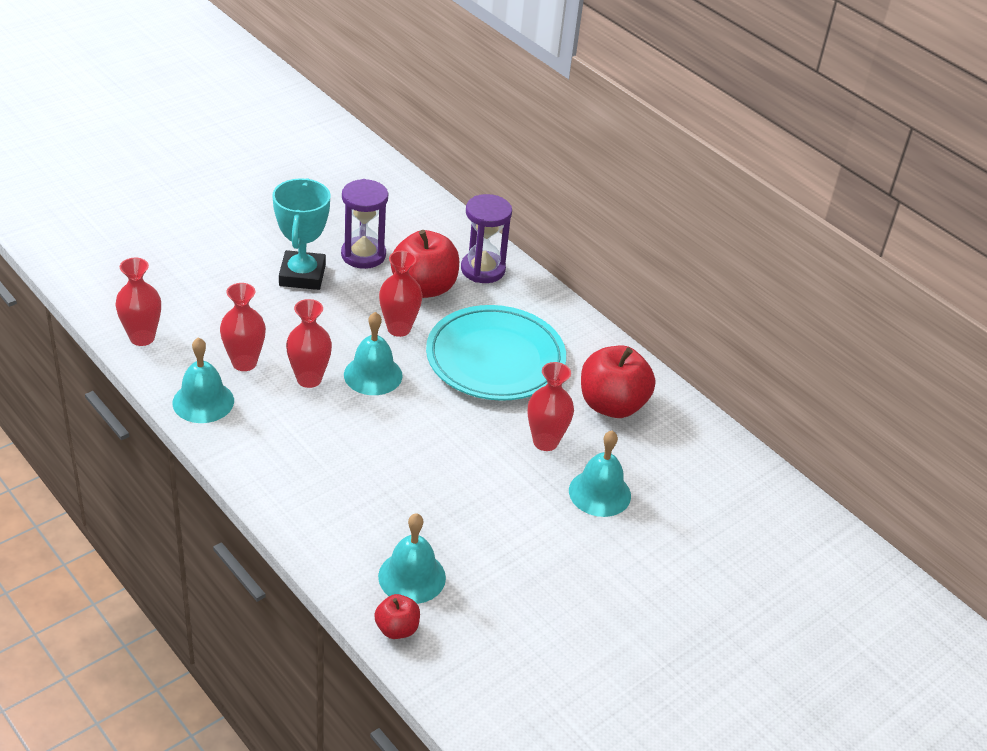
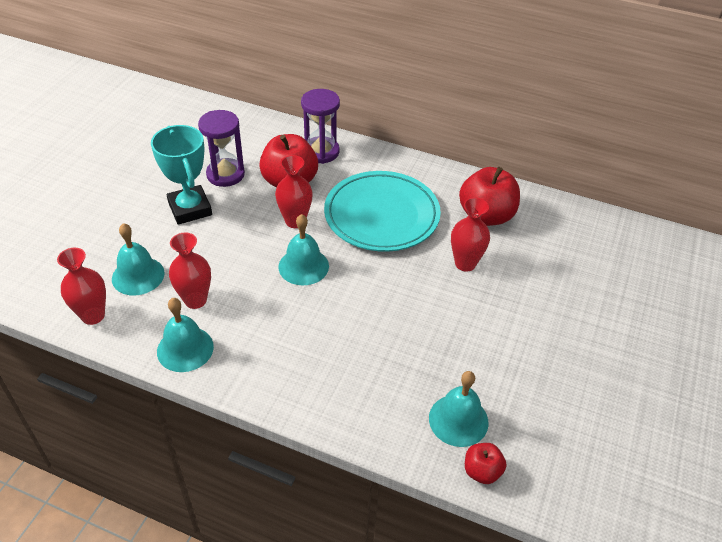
camera: 25 degrees left, 5 degrees up
(309, 379) = (257, 291): red vase -> none
(599, 493) = (531, 286): turquoise bell -> turquoise bell (138, 275)

